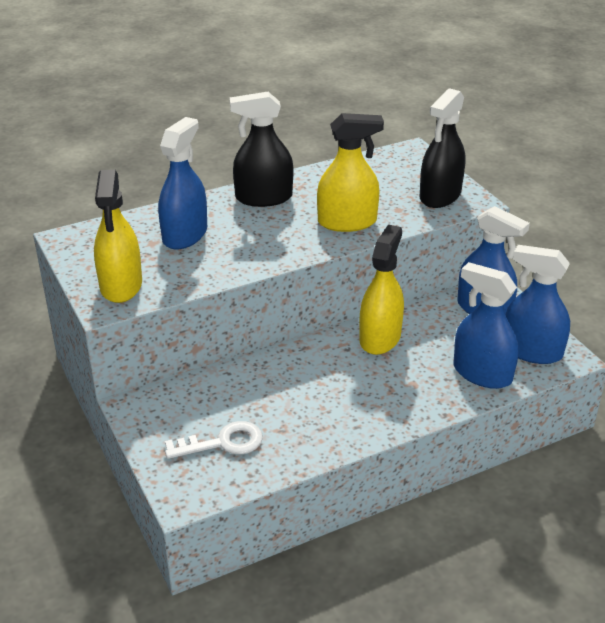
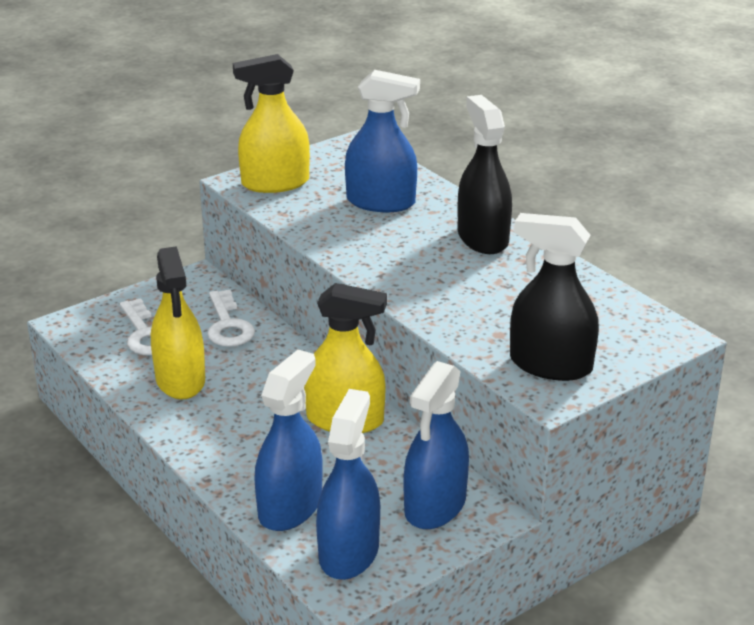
camera: 80 degrees right, 5 degrees down
(226, 390) = (228, 325): none -> white key
(347, 222) = (449, 298): yellow spray bottle -> yellow spray bottle (180, 380)

